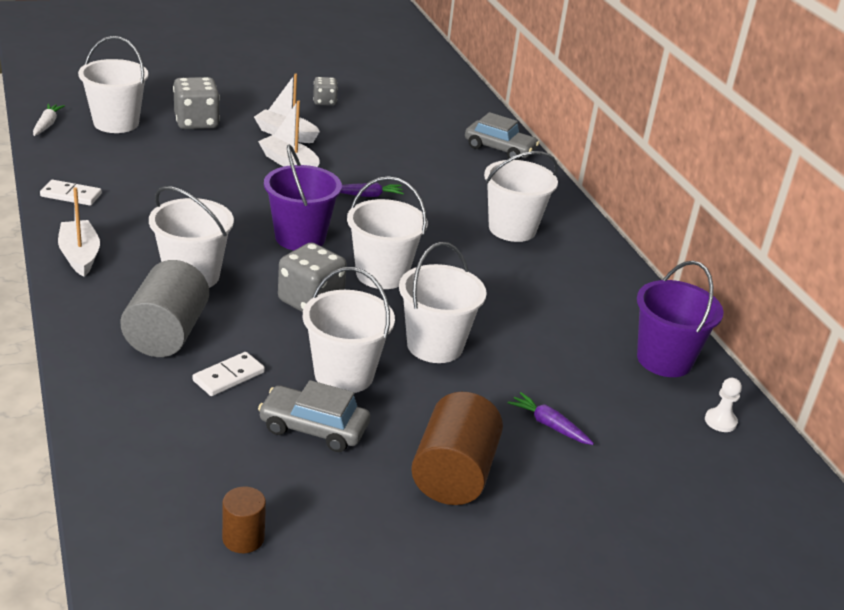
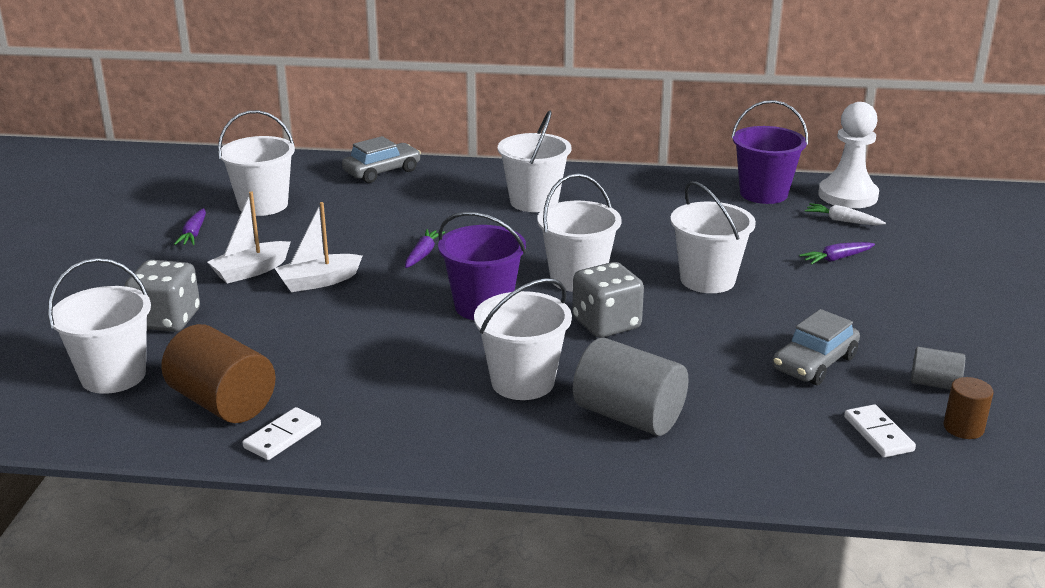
camera: 60 degrees left, 5 degrees down
(47, 124) = (64, 430): white carrot -> white carrot (842, 221)
(80, 256) = (436, 450): white boat -> none
(229, 377) = (719, 393): white domino -> white domino (878, 434)
(320, 513) = (934, 384): none -> grey cylinder
(324, 102) = (193, 234): grey dice -> purple carrot
(344, 375) = (737, 332): white bucket -> white bucket (263, 205)
(453, 474) = (891, 313): brown cylinder -> brown cylinder (222, 403)
(720, 421) = (847, 196): white pawn -> white pawn, size x2.27

